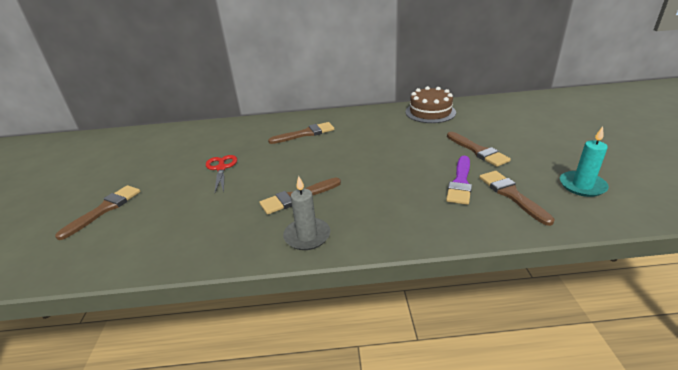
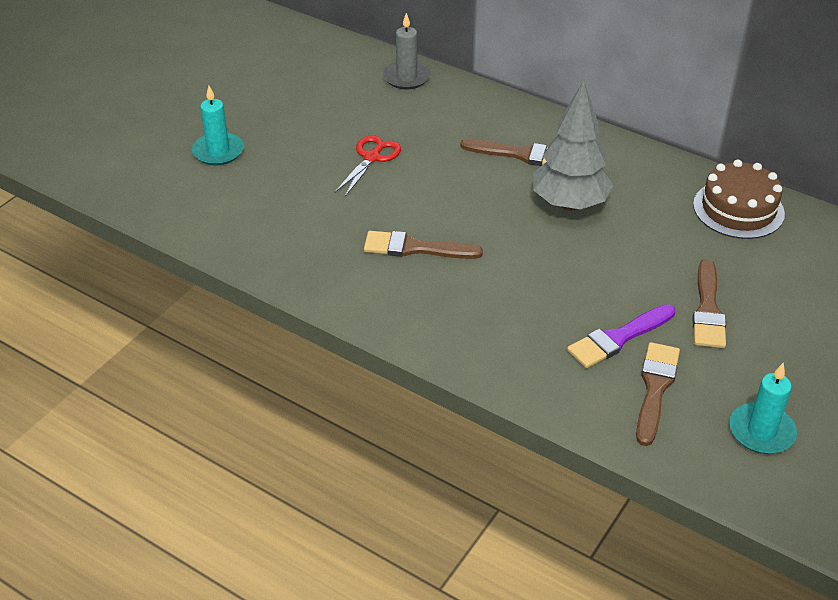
camera: 35 degrees right, 10 degrees up
(104, 209) = (218, 151): brown brush -> turquoise candle
(307, 236) = (379, 300): grey candle -> grey candle (406, 77)
(355, 141) = (569, 204): none -> grey tree

